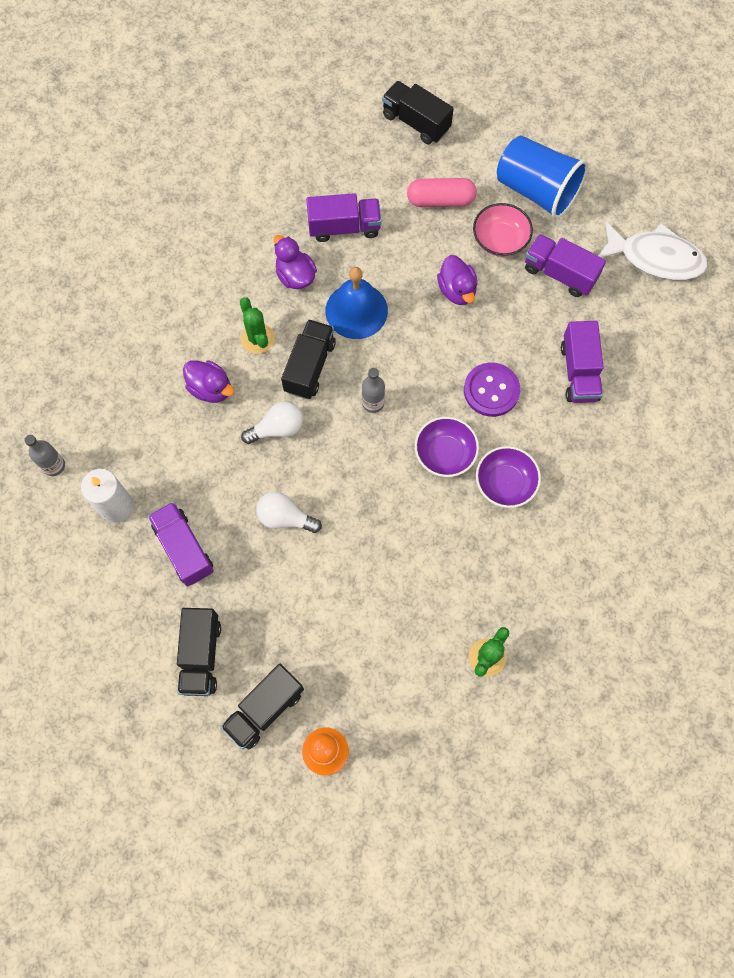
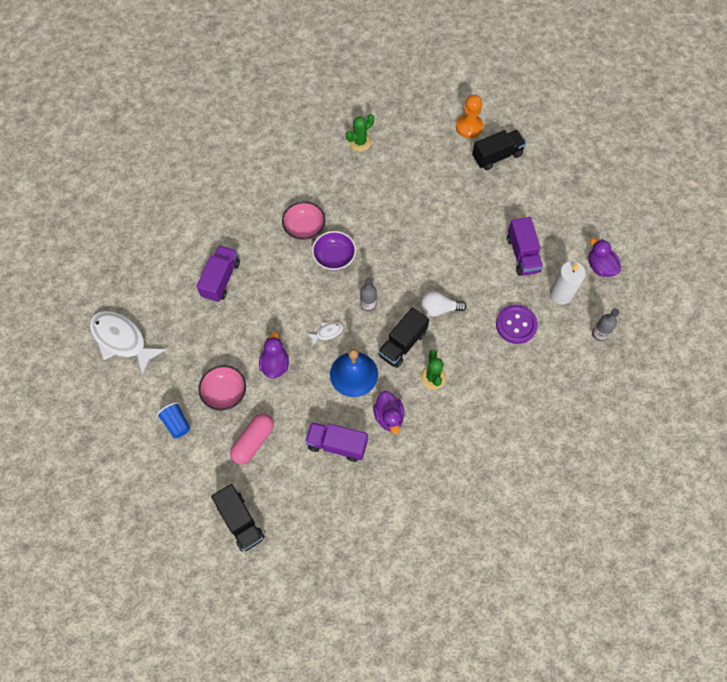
camera: 160 degrees left, 5 degrees down
(201, 655) = (527, 193): black truck -> none
(211, 388) = (477, 351): purple duck -> purple duck (600, 267)
(285, 518) = (452, 252): white light bulb -> none
(410, 349) = (327, 332): none -> white fish
(440, 200) = (253, 441): pink capsule -> pink capsule turned 75 degrees counterclockwise
(491, 390) = (285, 286): purple button -> purple button (516, 325)
(505, 483) = (304, 228): purple bowl -> pink bowl
(536, 191) = (177, 423): blue cup -> blue cup, size x0.49
(559, 274) = (196, 351): purple truck -> none

